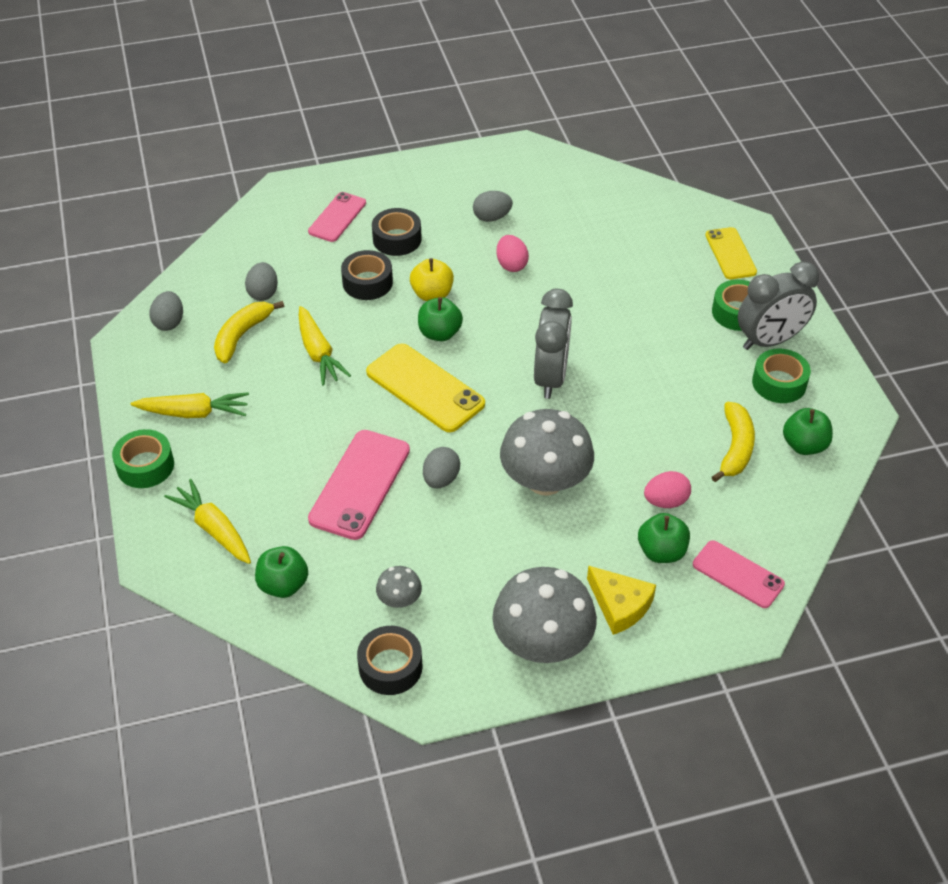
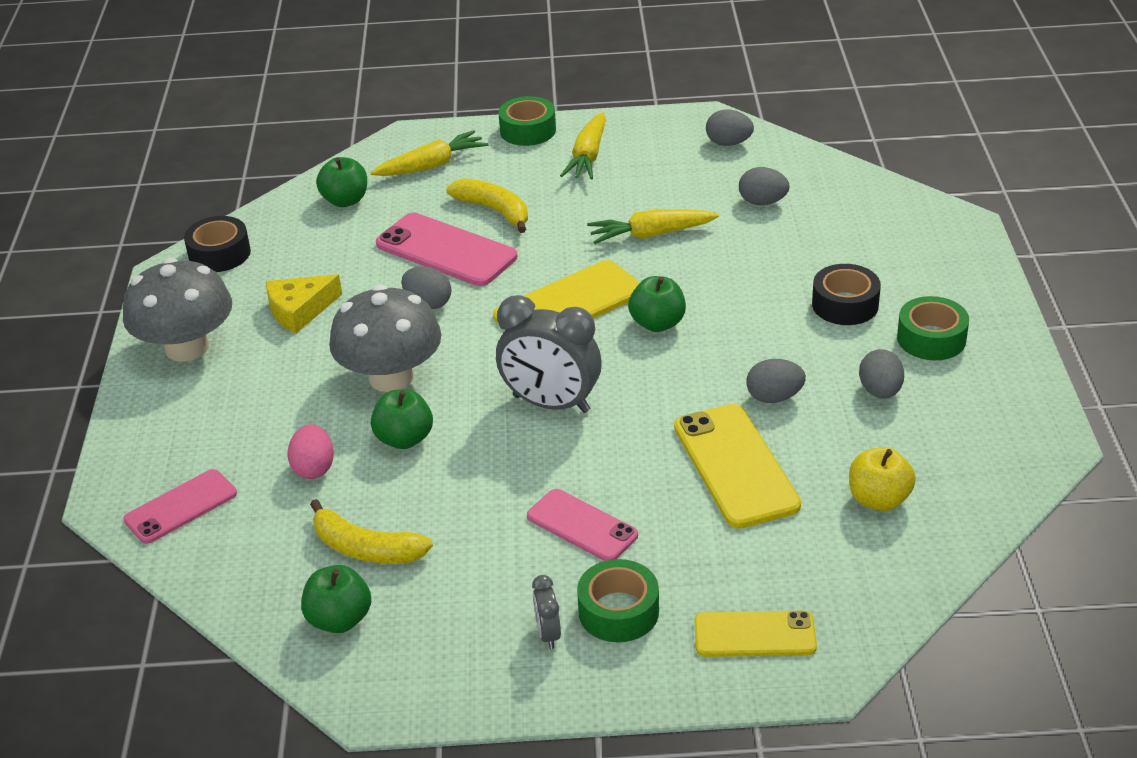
camera: 105 degrees right, 10 degrees down
(242, 335) = (694, 187): yellow banana -> yellow banana (494, 211)
(337, 217) = (897, 260): pink phone -> pink phone (582, 526)
(367, 282) = (764, 276): black tape -> none
(399, 599) = (290, 264): grey mushroom -> none
(432, 294) = (730, 324): yellow apple -> yellow apple (878, 499)
(511, 265) = (774, 397): pink egg -> grey egg
(587, 276) = (735, 466): none -> yellow phone
(620, 605) = (197, 407): yellow cheese -> yellow cheese (299, 310)
(661, 551) = (246, 451): green apple -> green apple (404, 439)
(769, 341) = (548, 634): grey clock -> grey clock, size x0.45
(779, 383) = (461, 622): green tape -> green tape (931, 339)

